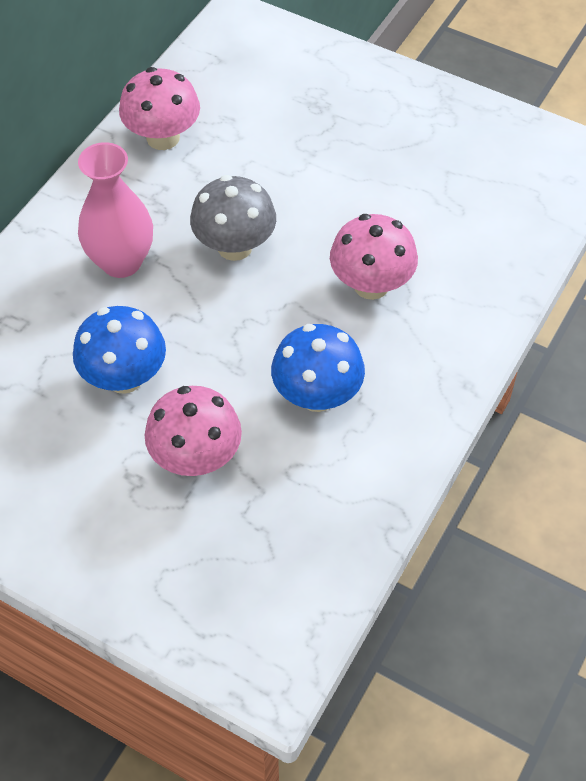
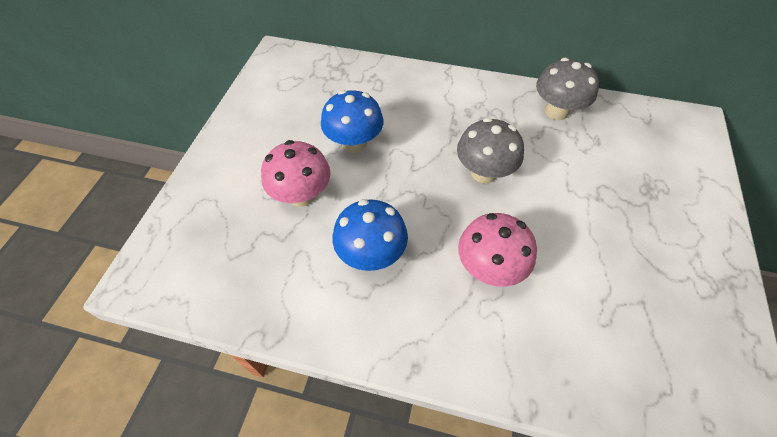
camera: 75 degrees right, 0 degrees up
(121, 262) = (442, 118): pink vase -> none
(163, 137) = (556, 111): pink mushroom -> grey mushroom

